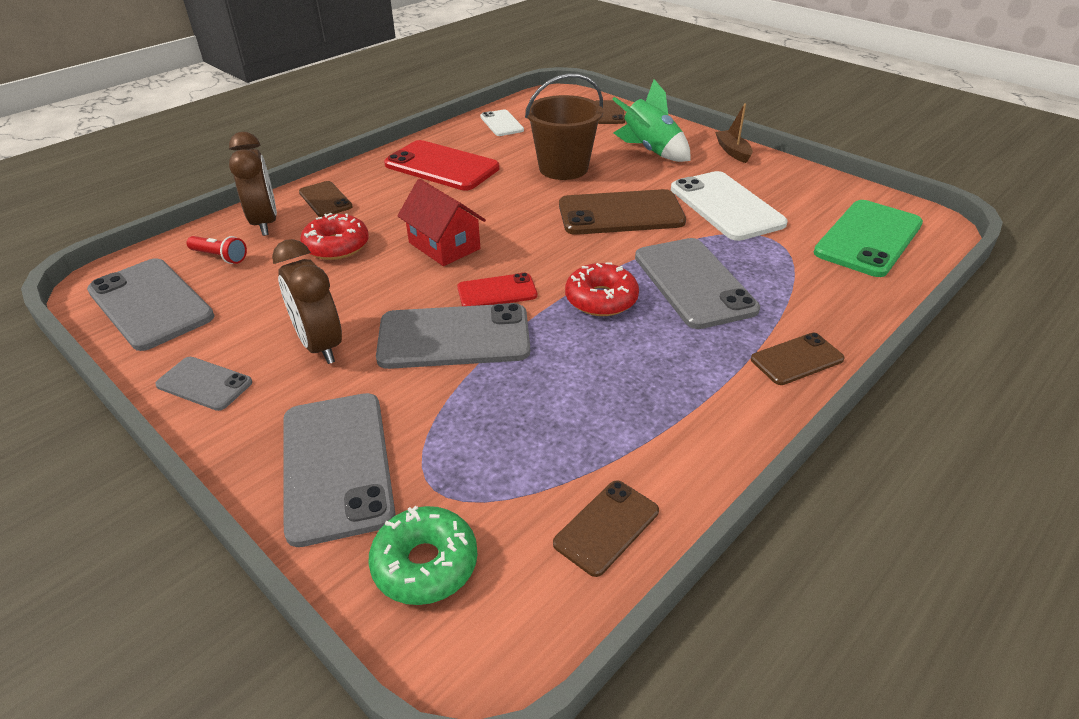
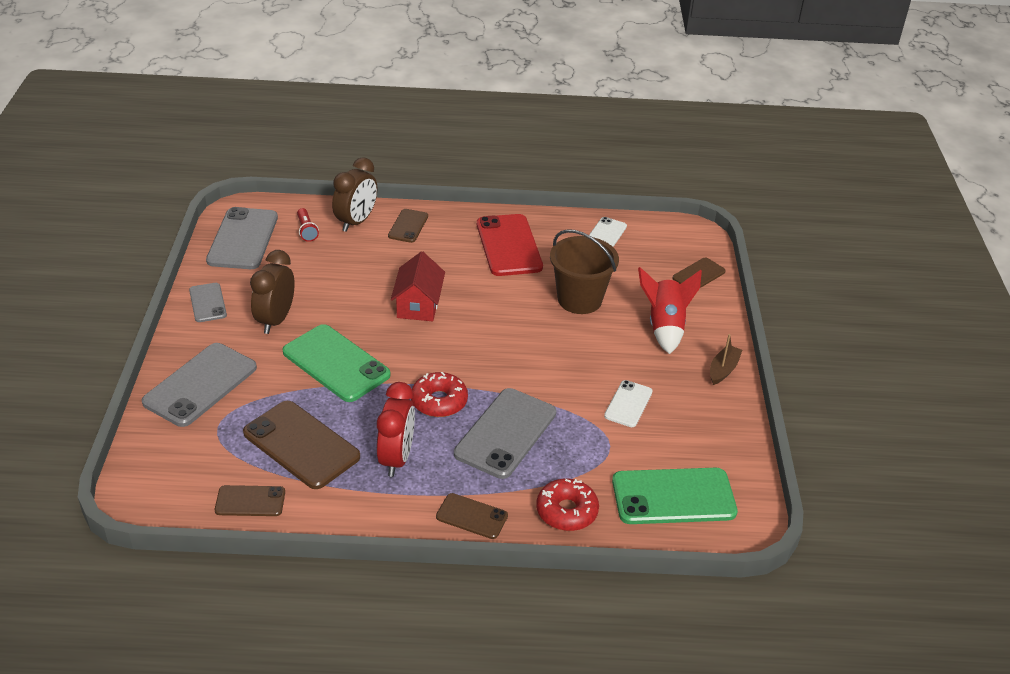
camera: 45 degrees right, 0 degrees up
(336, 246) = (367, 264): red donut -> red donut (566, 511)
(425, 564) = (171, 452): green donut -> none
(454, 337) = (336, 363): grey phone -> green phone
(497, 292) = (397, 354): red phone -> none
(620, 213) = (552, 358): brown phone -> brown phone (301, 445)
(650, 150) = (665, 327): green rocket -> red rocket
(656, 367) = (396, 458): none -> red clock
(726, 206) = (628, 404): white phone -> white phone, size x0.55

